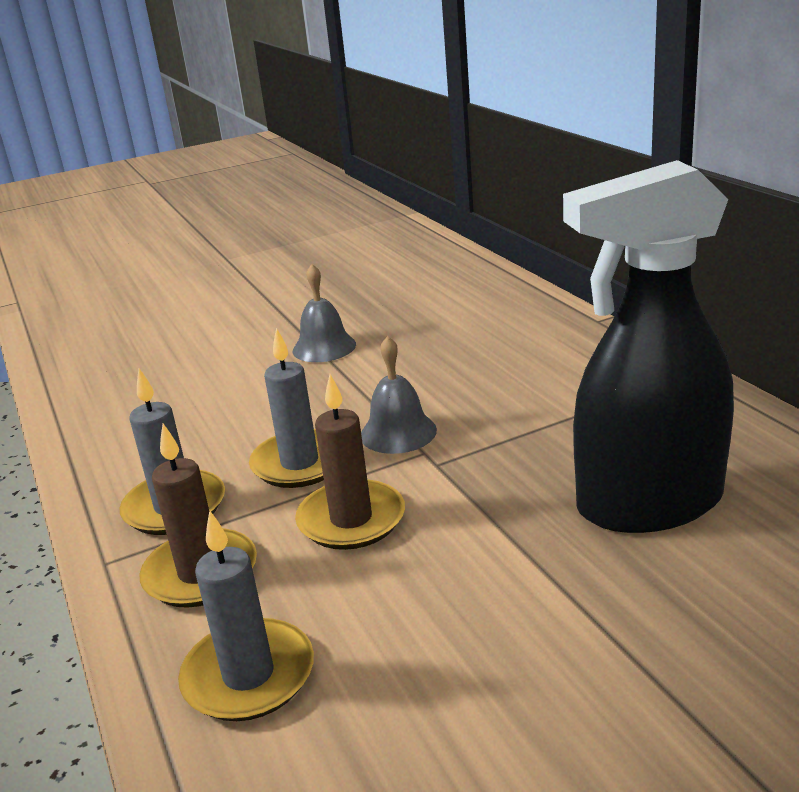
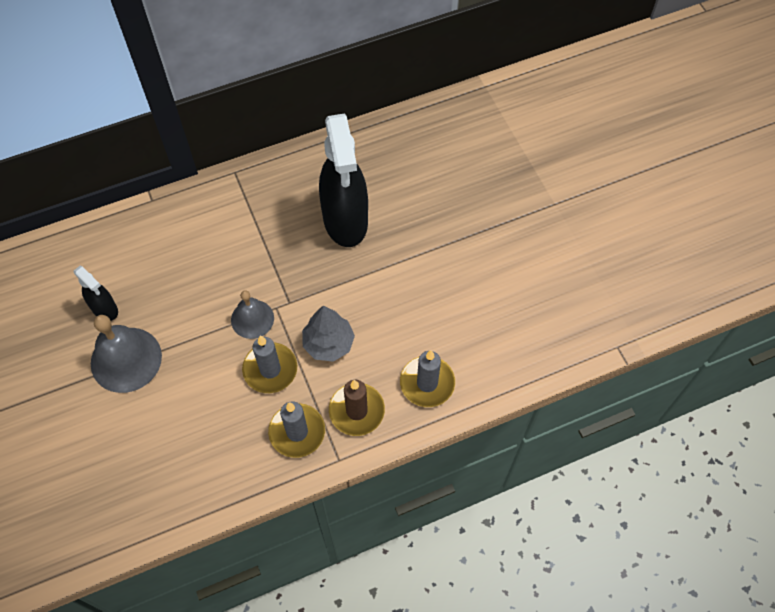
camera: 90 degrees left, 35 degrees up
(324, 347) = (126, 359): grey bell -> grey bell, size x1.60
(351, 519) = (328, 343): brown candle -> grey tree
(403, 321) = (105, 309): none -> black spray bottle

